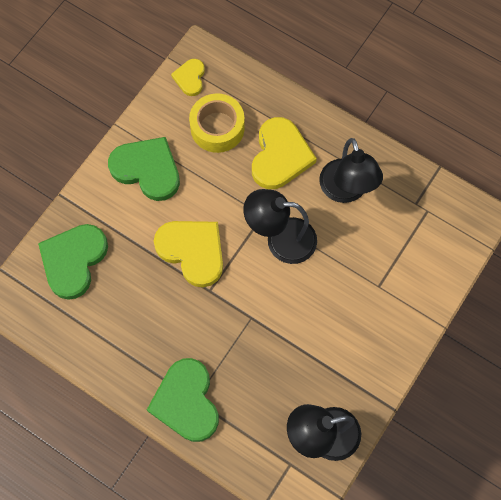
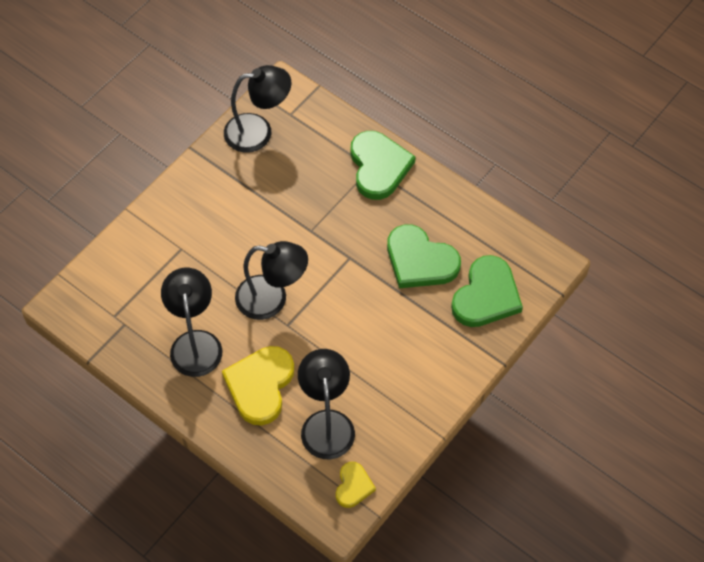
camera: 175 degrees left, 10 degrees down
(147, 169) = (407, 382): green heart -> green heart (420, 260)
(192, 251) = (364, 295): yellow heart -> none
(217, 128) = (326, 423): yellow tape -> black lamp

